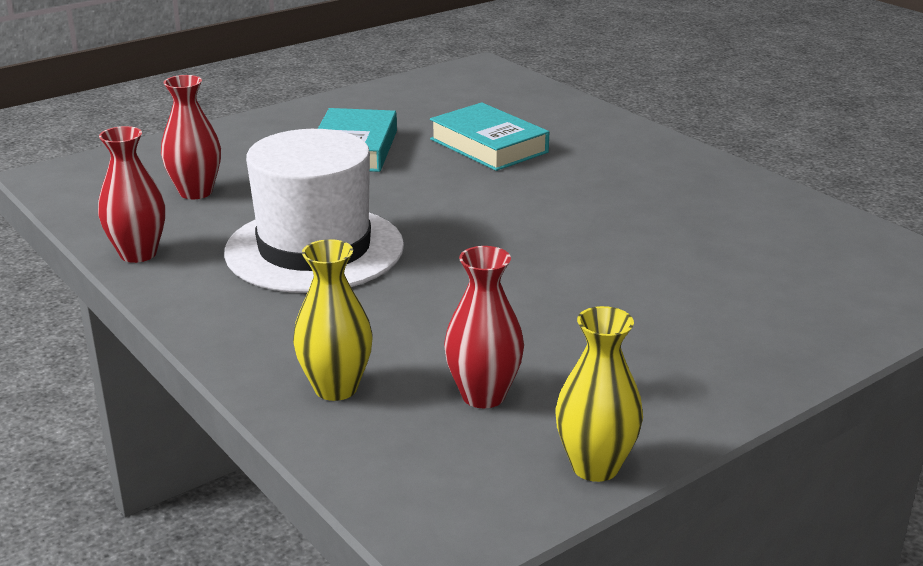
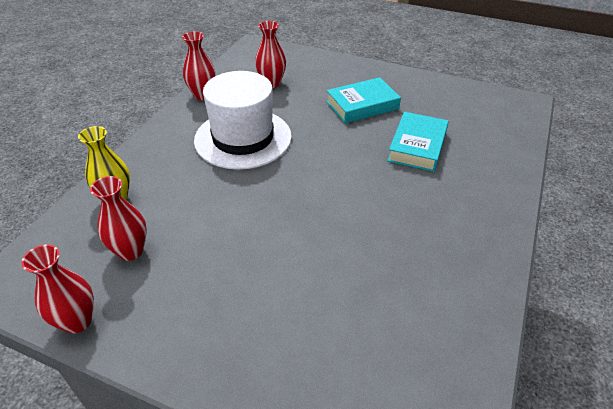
camera: 60 degrees right, 15 degrees up
(595, 466) = (77, 321): yellow vase -> red vase

